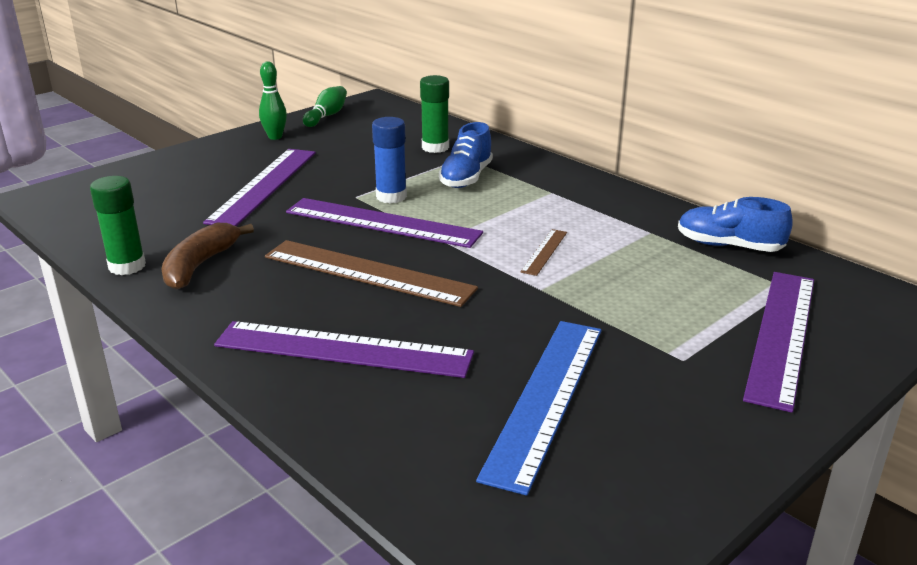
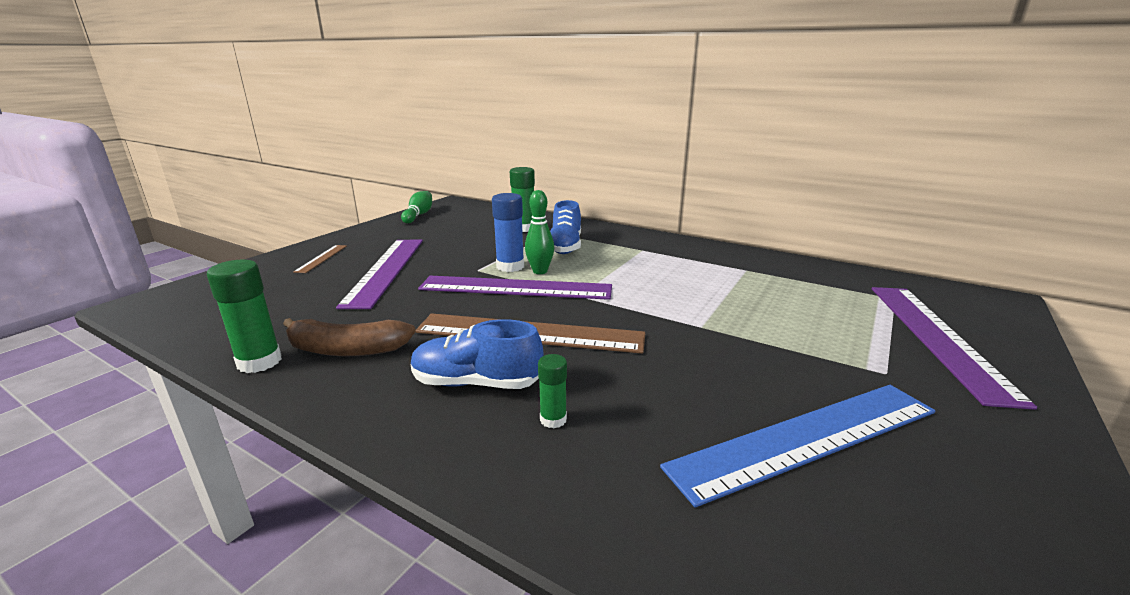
camera: 15 degrees left, 5 degrees down
(200, 265) = (347, 349): brown banana -> brown banana turned 90 degrees counterclockwise
(275, 137) = (380, 233): green bowling pin -> green bowling pin (540, 271)
(343, 350) = (553, 419): purple ruler -> green glue stick
(544, 252) = (676, 294): brown ruler -> brown ruler (322, 258)
(545, 398) = (806, 438): blue ruler -> blue ruler turned 60 degrees clockwise
(729, 246) = (815, 273): blue shoe -> blue shoe (476, 383)

